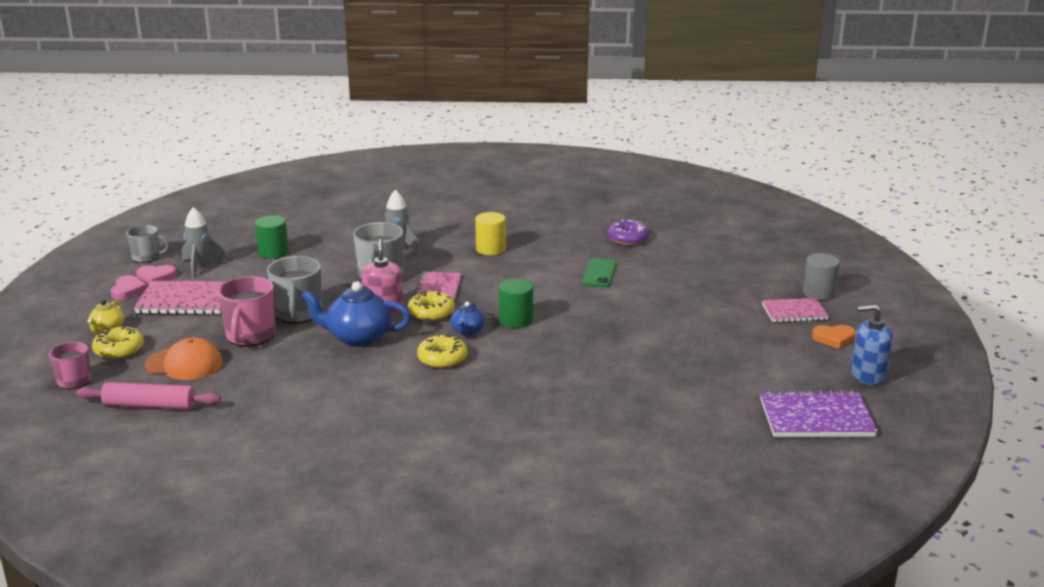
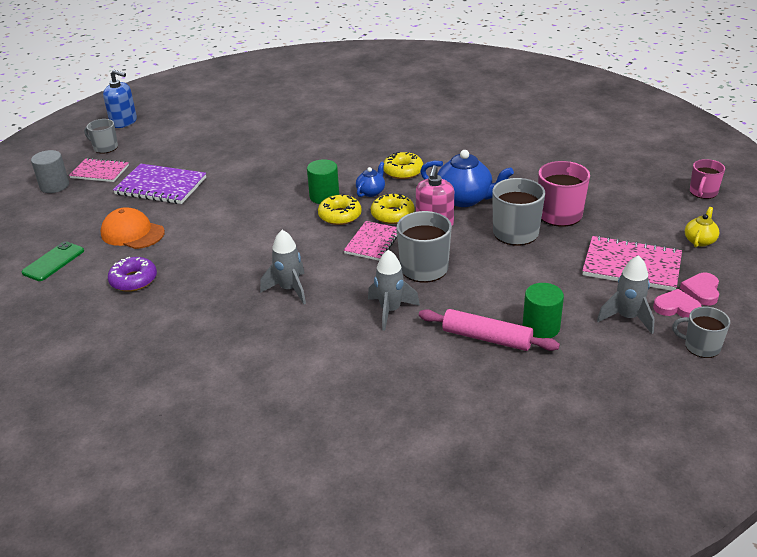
camera: 160 degrees left, 10 degrees up
(119, 350) = (678, 216): yellow donut -> yellow donut (340, 216)
(150, 405) = (632, 164): pink rolling pin -> pink rolling pin (486, 338)
(184, 364) = (614, 195): orange cap -> orange cap (132, 233)
(490, 249) = (289, 289): yellow cylinder -> grey rocket
(599, 273) = (209, 236): green phone -> green phone (53, 262)
(816, 418) = (193, 103): purple notebook -> purple notebook (161, 186)
(834, 338) = (105, 148): orange heart -> grey mug

